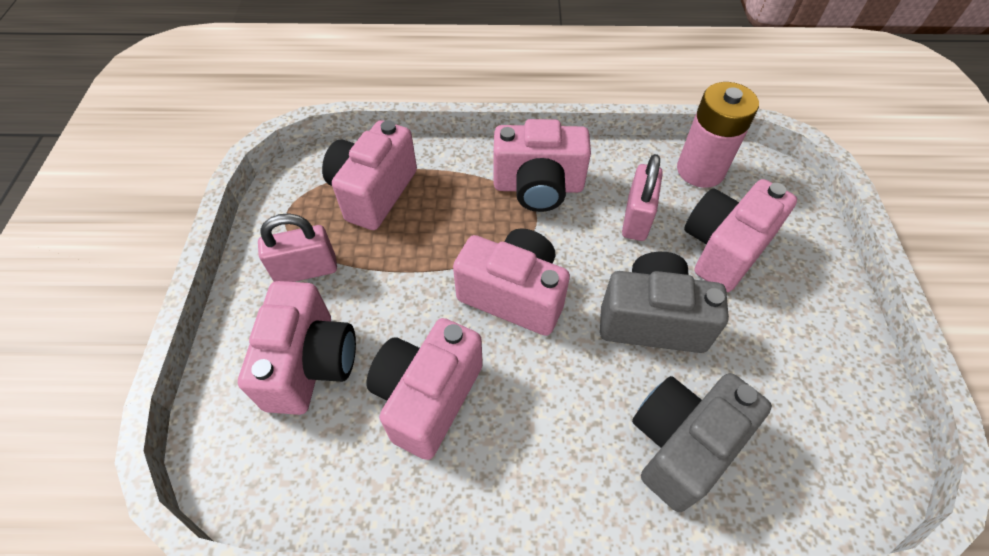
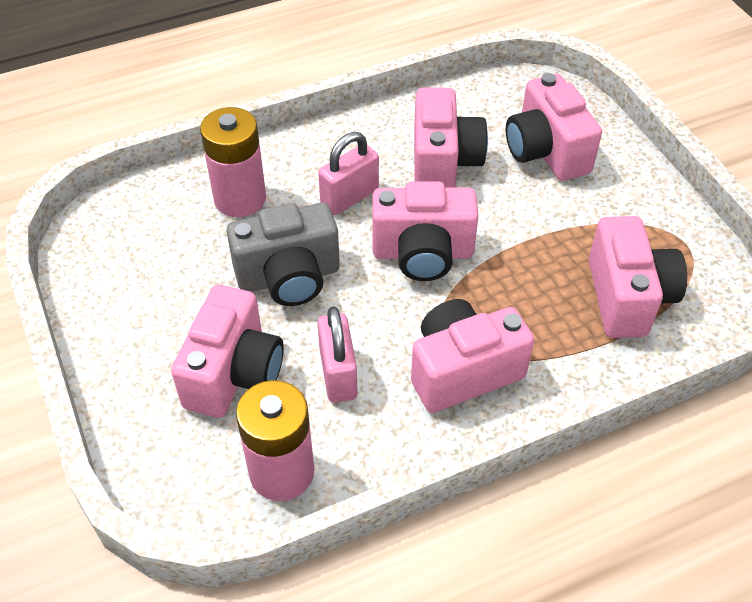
camera: 155 degrees right, 5 degrees down
(306, 270) = (616, 208): pink padlock -> pink padlock (349, 197)
(681, 445) = (240, 199): grey camera -> pink battery

